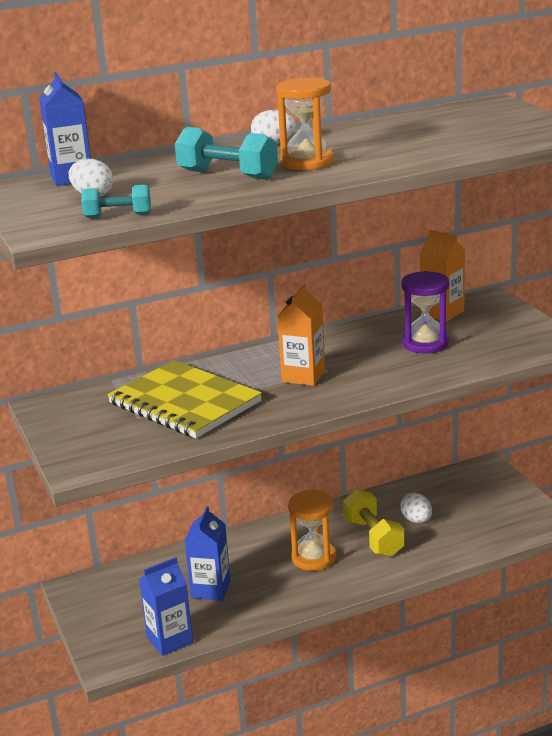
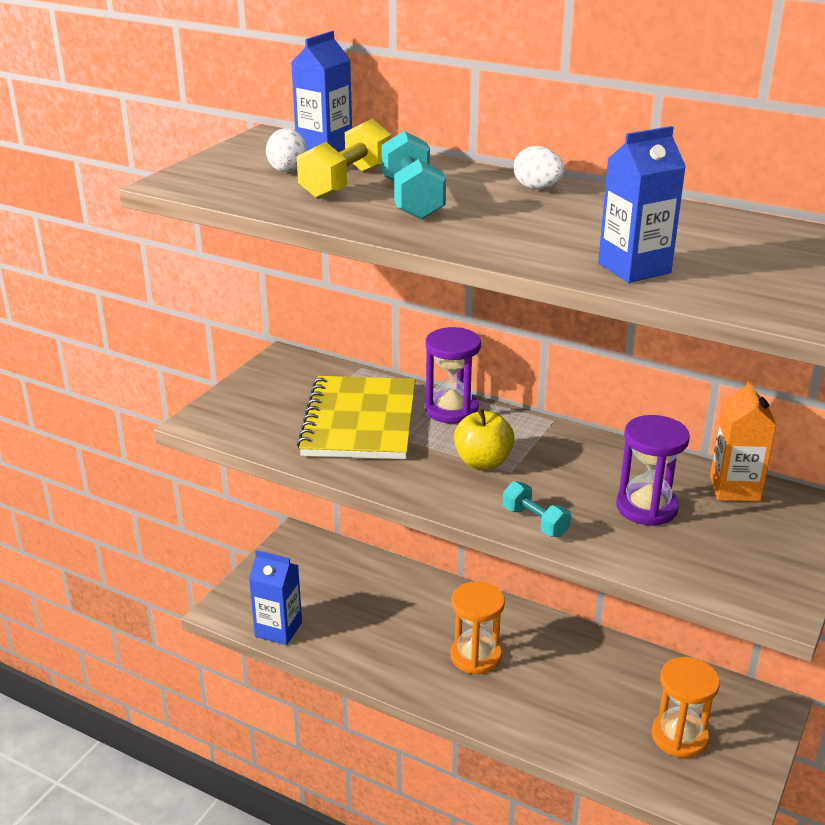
camera: 50 degrees right, 5 degrees up
(118, 216) = (244, 195): turquoise dumbbell -> turquoise dumbbell (535, 522)
(211, 589) = (366, 615): blue carton -> blue carton (634, 268)
(224, 365) = (451, 410): none -> purple hourglass
(303, 376) = (483, 462): orange carton -> yellow apple
(307, 162) = (500, 220): orange hourglass -> orange hourglass (679, 736)
(373, 537) = (550, 681): yellow dumbbell -> yellow dumbbell (346, 183)
(416, 520) = (612, 699): white egg -> none

